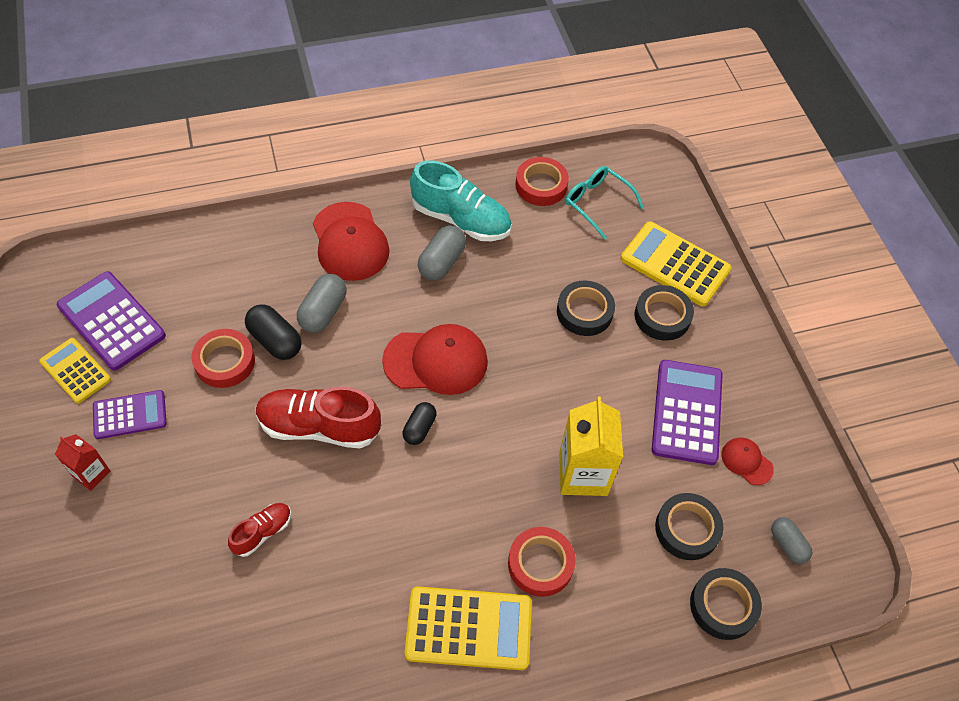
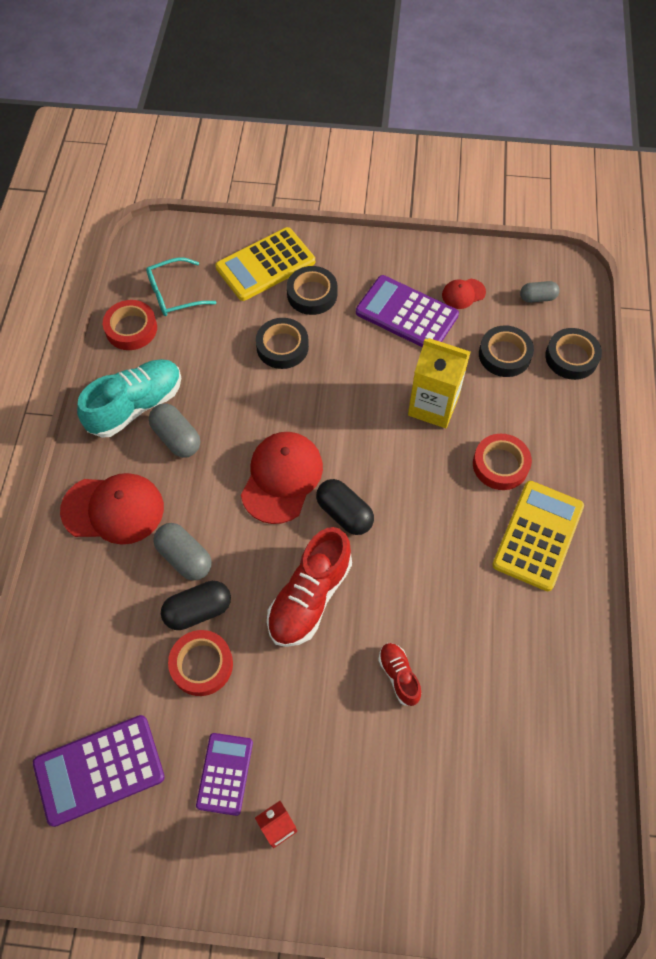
camera: 65 degrees left, 5 degrees up
(75, 371) = (146, 821): yellow calculator -> none
(419, 428) = (344, 513): black capsule -> black capsule, size x1.52

